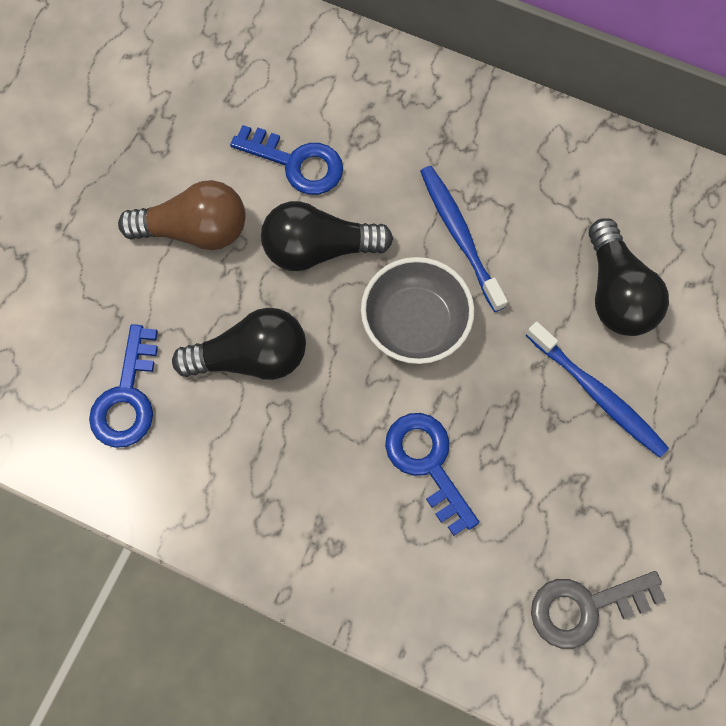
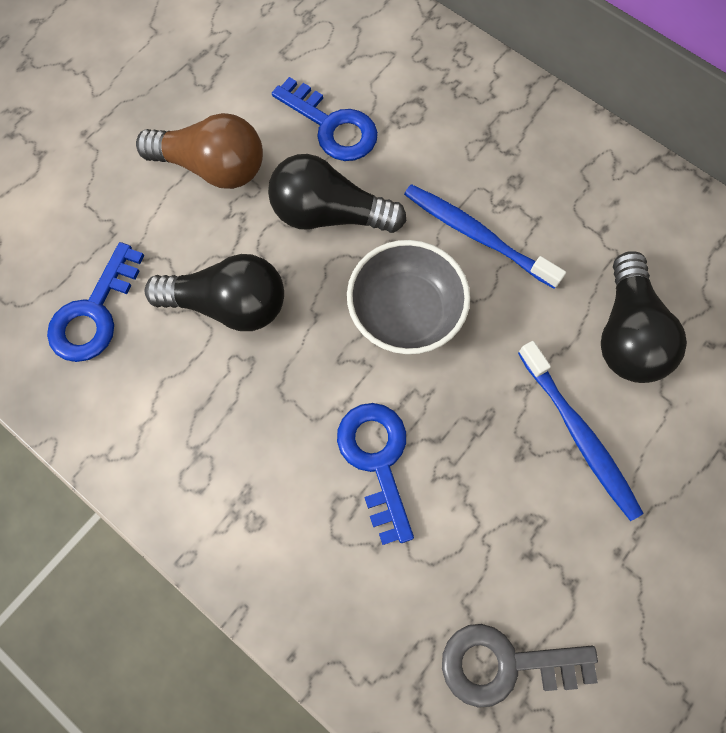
camera: 15 degrees right, 0 degrees up
(459, 235) = (476, 235): blue toothbrush -> blue toothbrush turned 45 degrees counterclockwise

